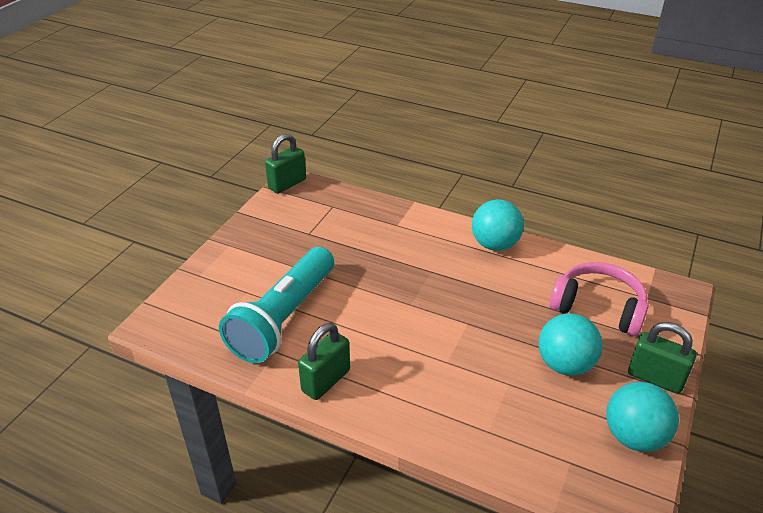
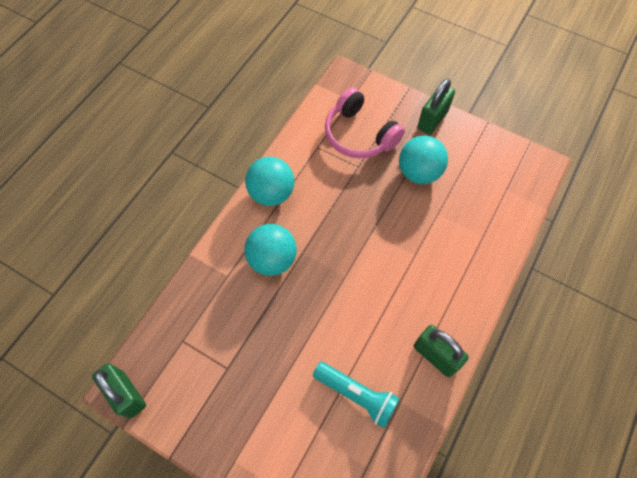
camera: 85 degrees left, 25 degrees up
(283, 318) = (357, 395): turquoise flashlight -> turquoise flashlight, size x0.59
(598, 307) = (359, 135): pink headphones -> pink headphones turned 75 degrees counterclockwise
(634, 436) = (483, 147): turquoise ball -> turquoise ball (272, 259)

